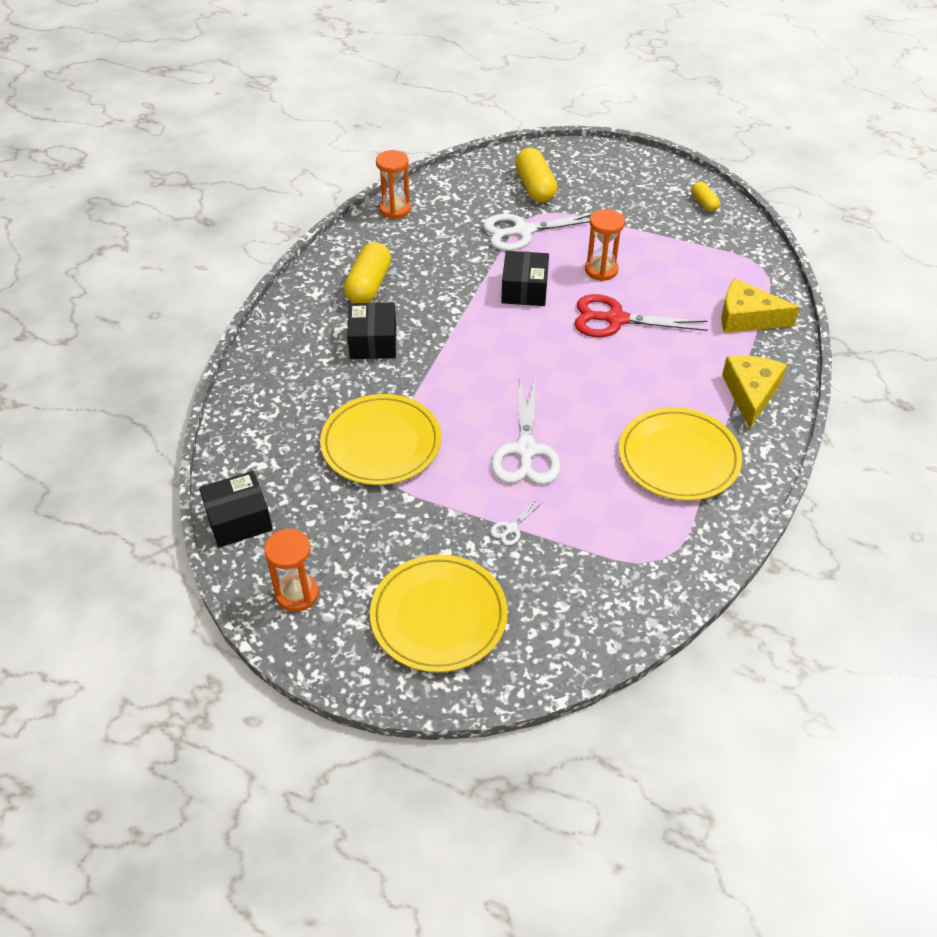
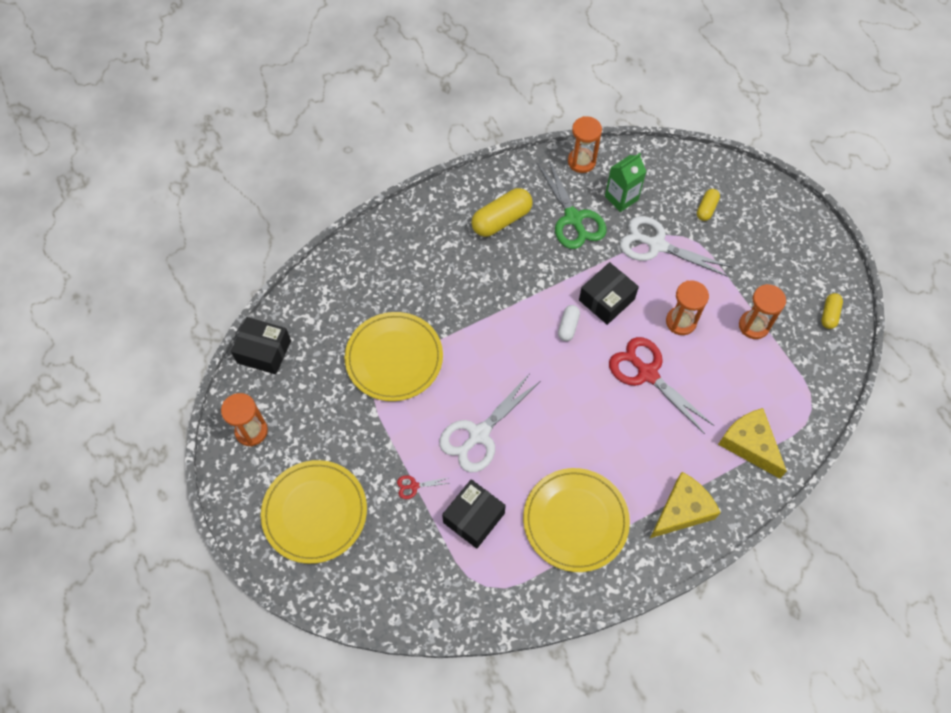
camera: 40 degrees right, 15 degrees up
(373, 342) = (461, 271): black box -> black box (474, 518)
(432, 251) = (573, 218): none -> green scissors
(457, 216) = (621, 198): none -> green carton
(511, 528) = (414, 486): white scissors -> red scissors
(513, 326) = (568, 326): none -> white capsule
(535, 187) = (706, 209): yellow capsule -> yellow capsule, size x0.55
(659, 241) = (753, 326): none -> orange hourglass

